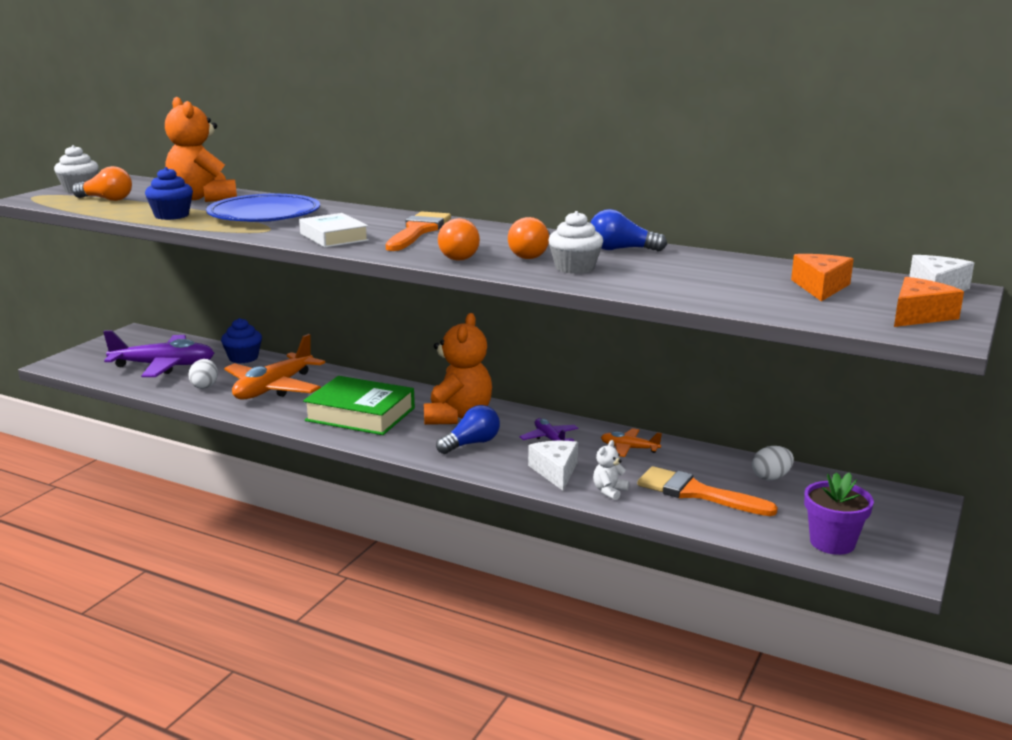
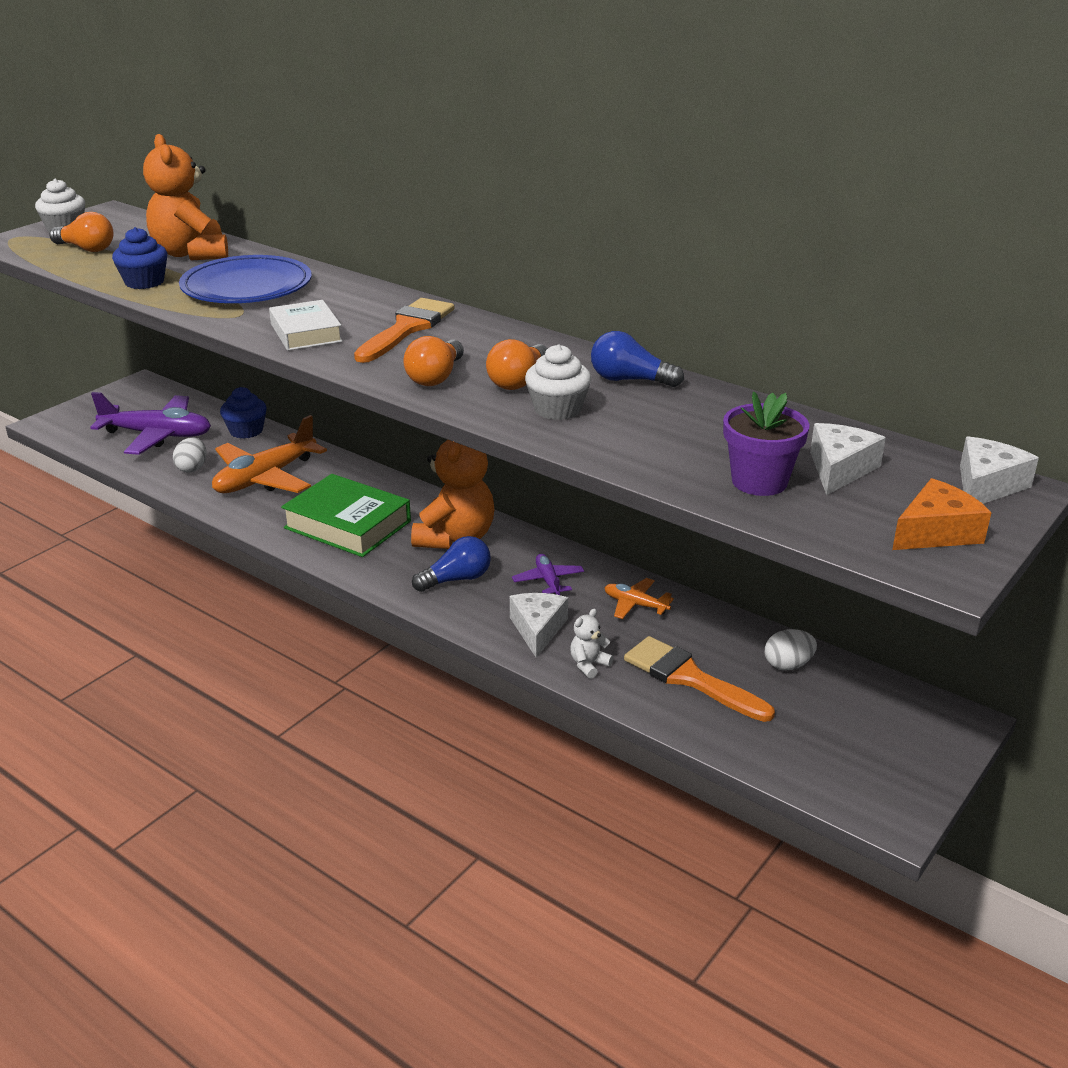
camera: 10 degrees right, 10 degrees up
(820, 287) = (839, 469): orange cheese -> white cheese
(832, 542) = (822, 769): purple flower pot -> purple flower pot (759, 482)

